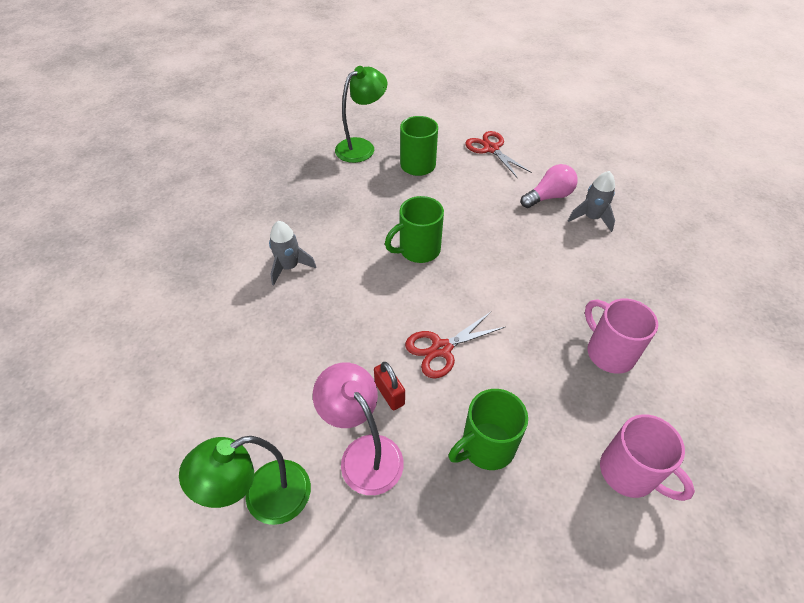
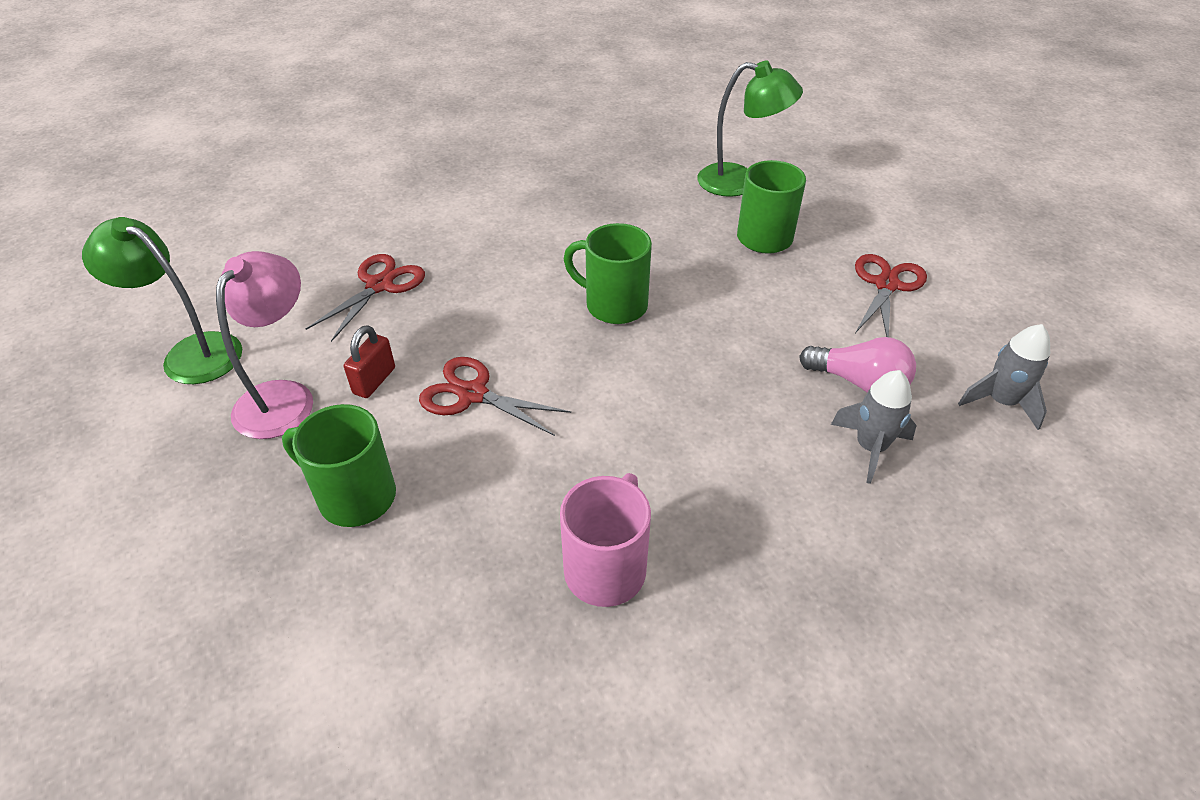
camera: 55 degrees right, 5 degrees down
(289, 267) = (490, 226): grey rocket -> grey rocket (1001, 402)
(294, 350) = (380, 285): none -> red scissors
(629, 473) = (405, 669): pink mug -> none

